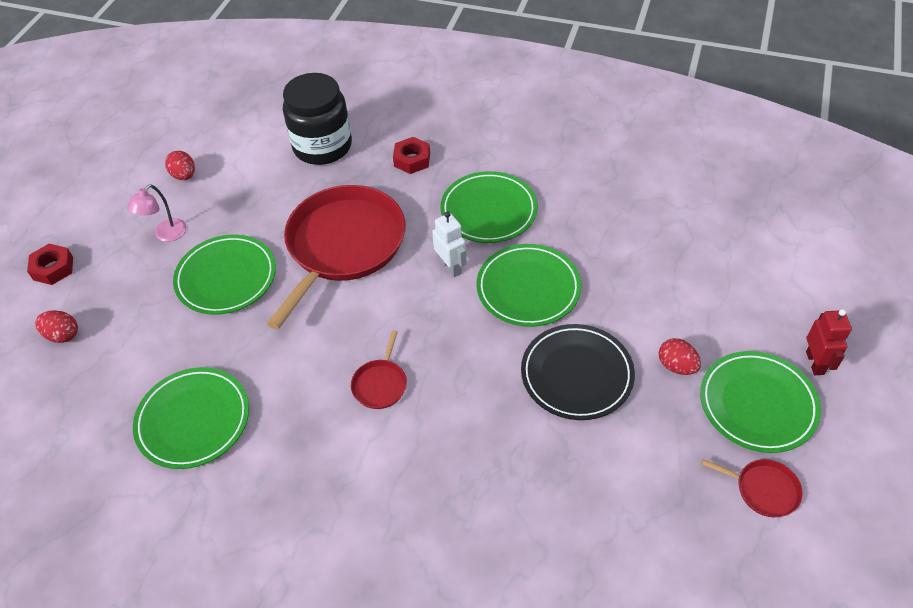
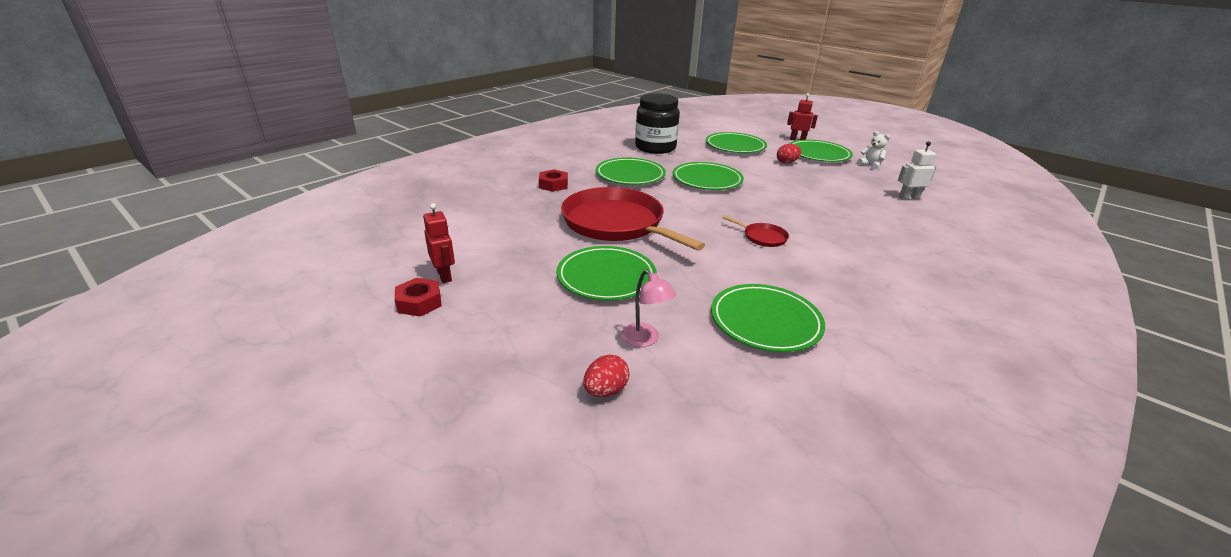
camera: 70 degrees left, 20 degrees down
(53, 268) = (488, 385): red nut -> red nut (419, 302)
(165, 235) = (517, 299): pink lamp -> pink lamp (645, 339)
(184, 176) = (444, 276): red egg -> red robot
(322, 146) = (495, 210): black jar -> black jar (655, 147)
(451, 267) = (670, 195): white robot -> white robot (909, 197)
(576, 374) = (782, 183): black plate -> none
(699, 287) = (735, 146): none -> green plate
(763, 489) = (870, 165): red pan -> white teddy bear

